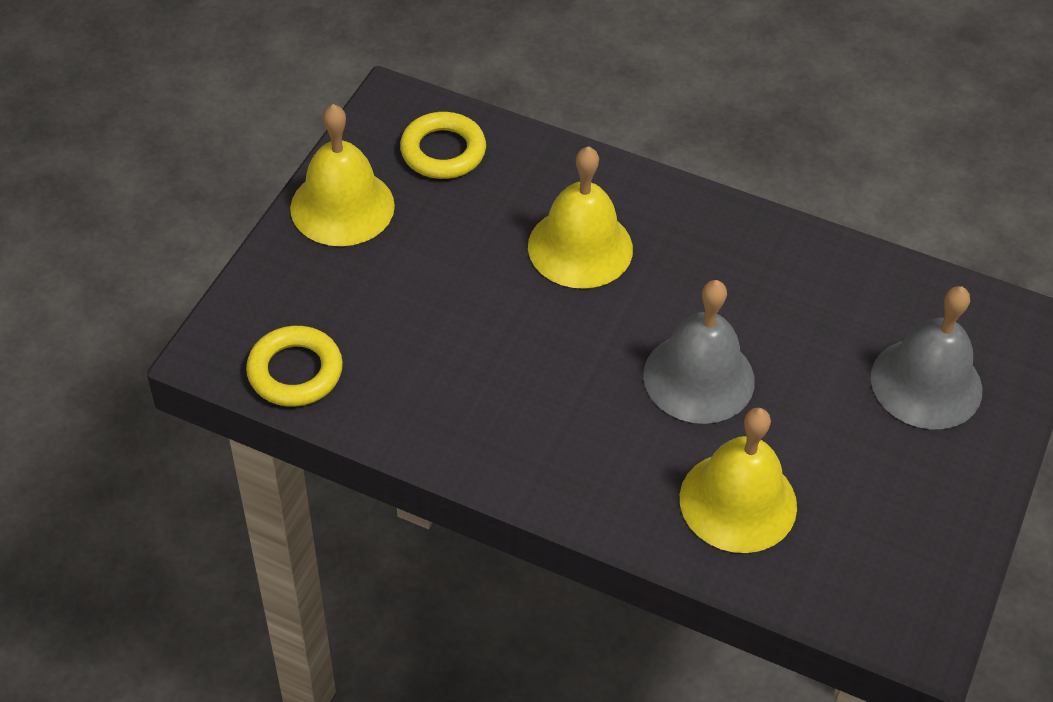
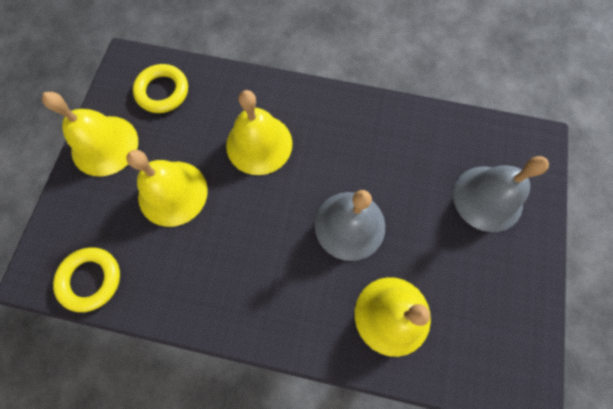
camera: 10 degrees left, 20 degrees up
(435, 286) = (173, 193): none -> yellow bell

